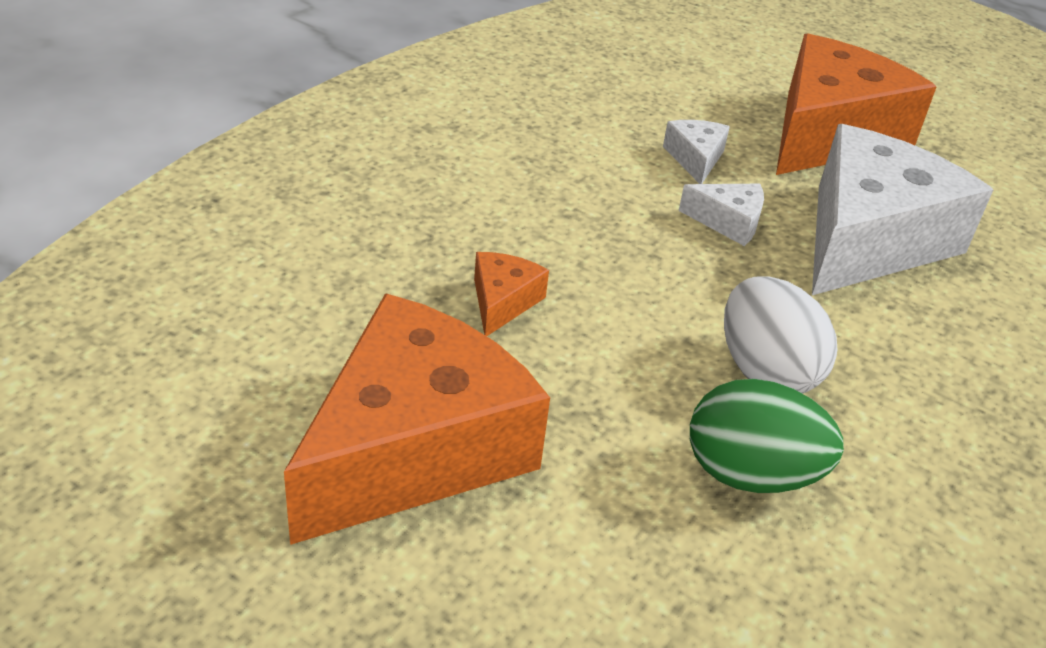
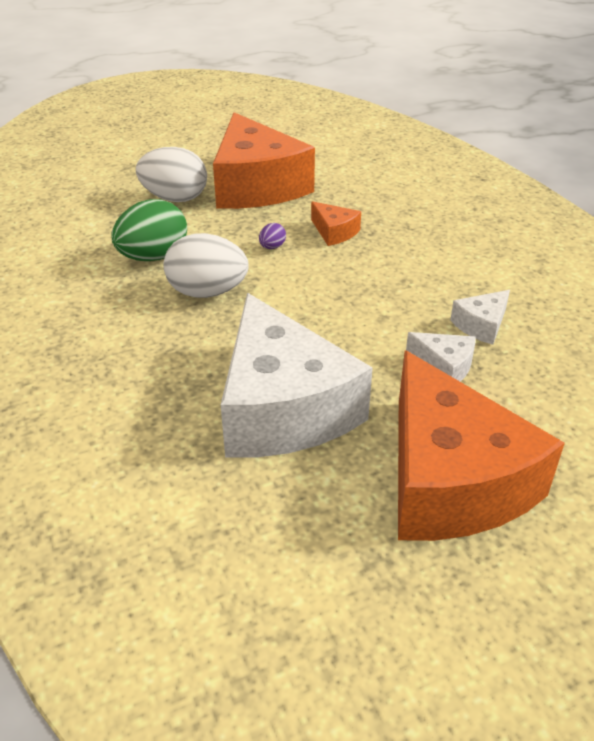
camera: 125 degrees right, 0 degrees up
(553, 549) = (175, 198): none -> white egg
(599, 351) = (272, 247): none -> purple egg
(728, 222) = (351, 344): white cheese -> white cheese (481, 325)

